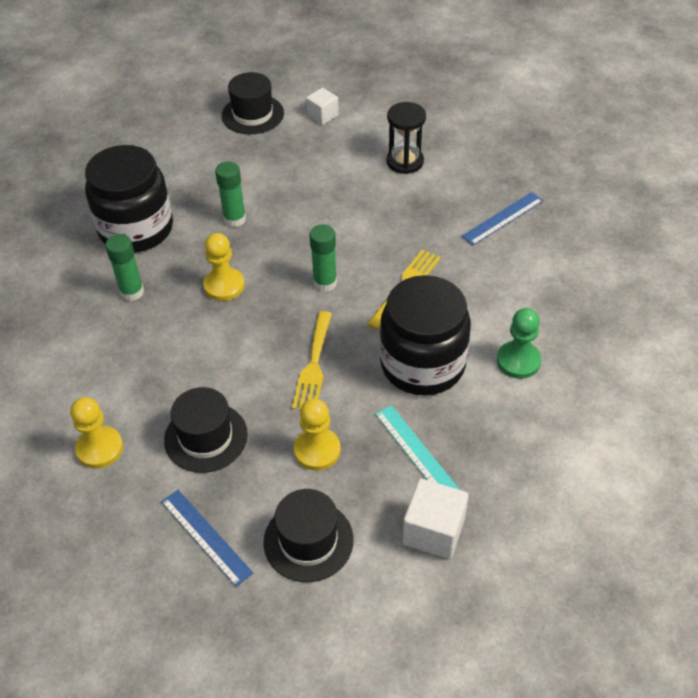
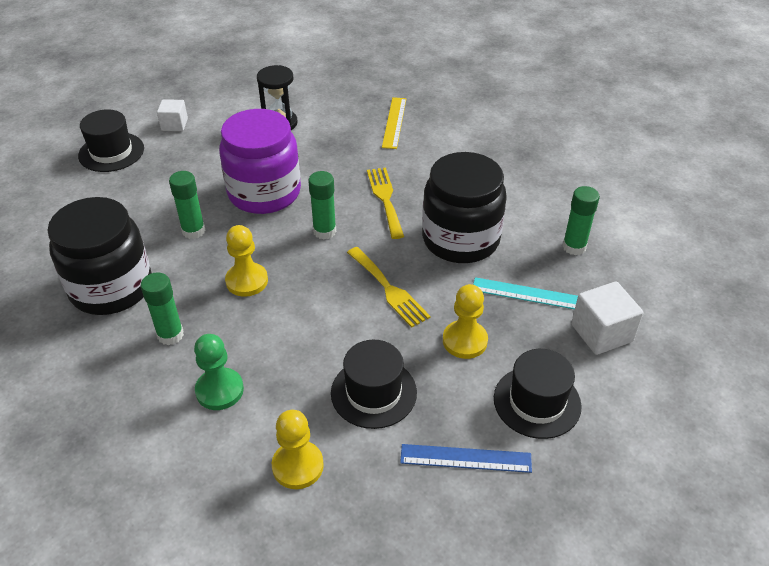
camera: 45 degrees left, 5 degrees down
(320, 219) = (264, 193): none -> purple jar
(502, 218) = (394, 122): blue ruler -> yellow ruler
(513, 441) = (574, 247): none -> green glue stick
(518, 361) = (515, 199): green pawn -> green pawn (219, 390)

